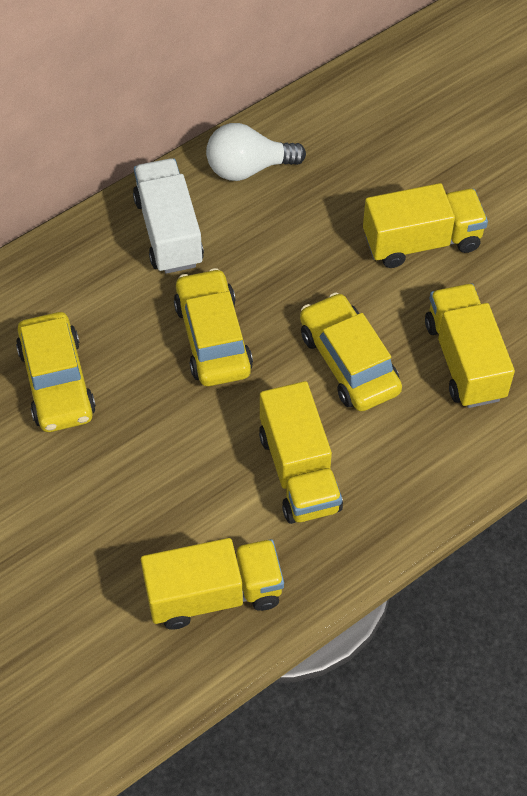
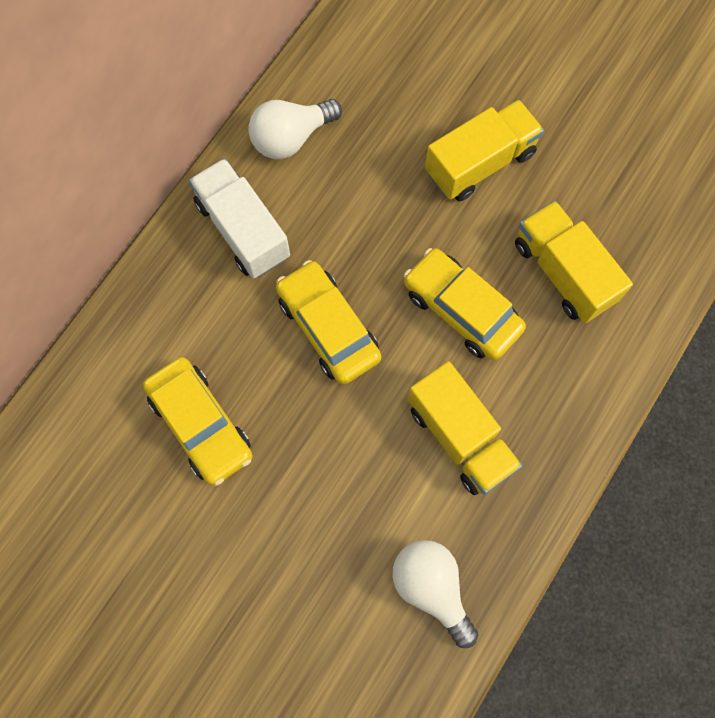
camera: 20 degrees left, 15 degrees up
(214, 594) = (432, 588): yellow truck -> white light bulb

